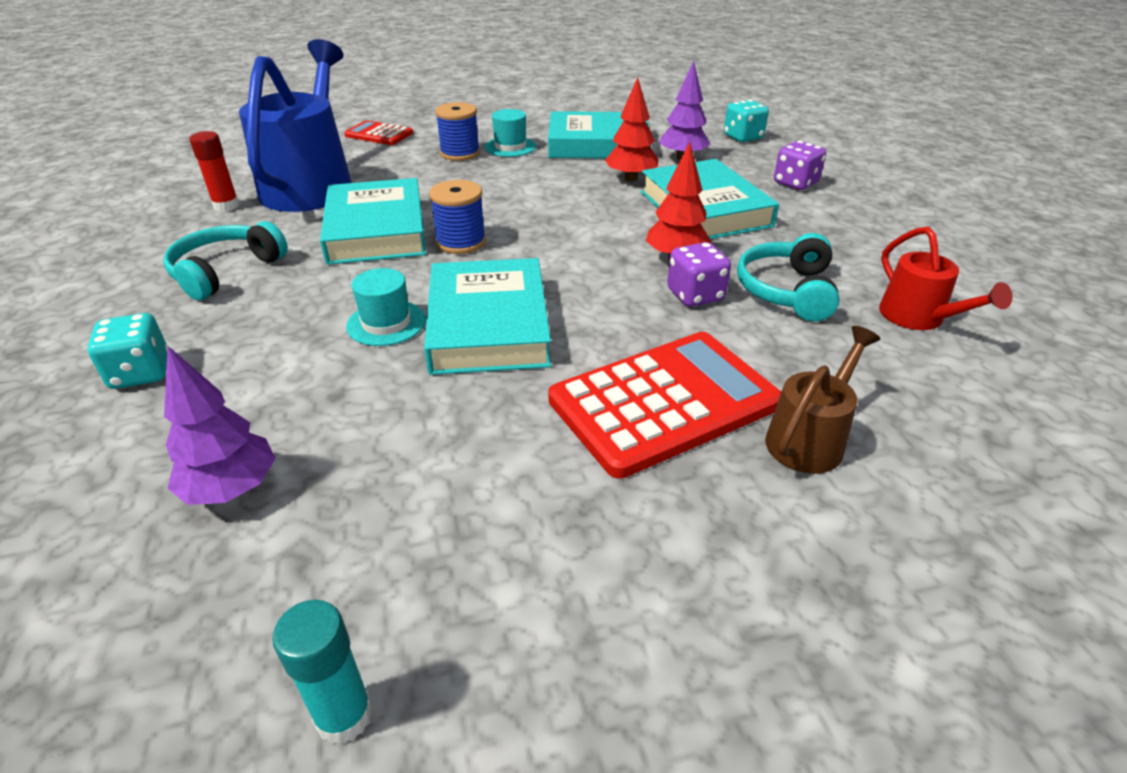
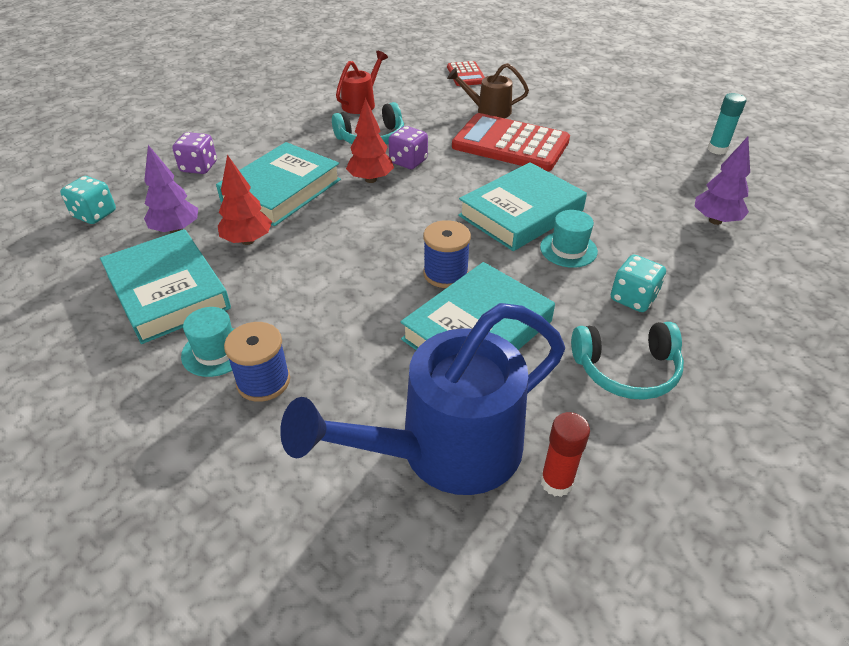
camera: 125 degrees left, 5 degrees up
(141, 373) = (733, 312): turquoise dice -> turquoise dice (633, 298)
(379, 134) = (249, 509): red calculator -> red calculator (466, 75)

